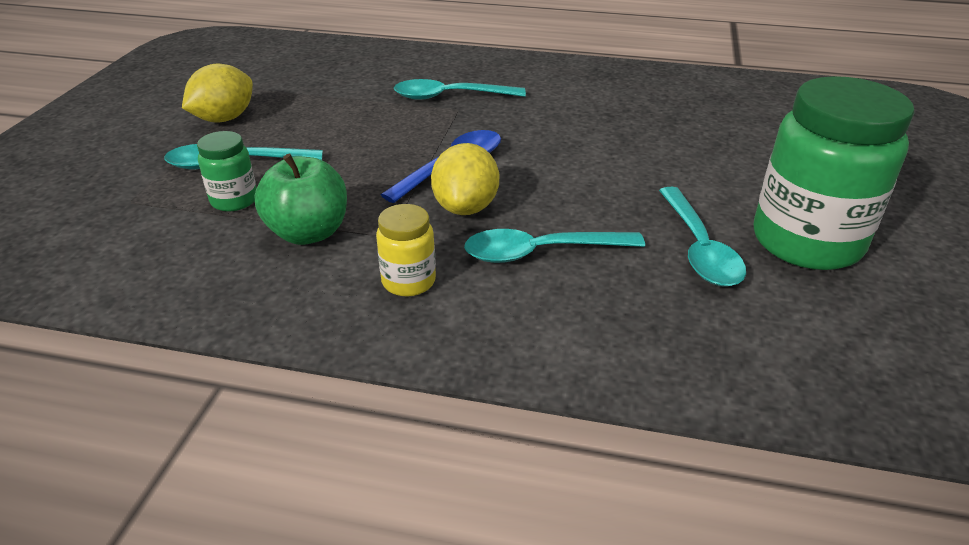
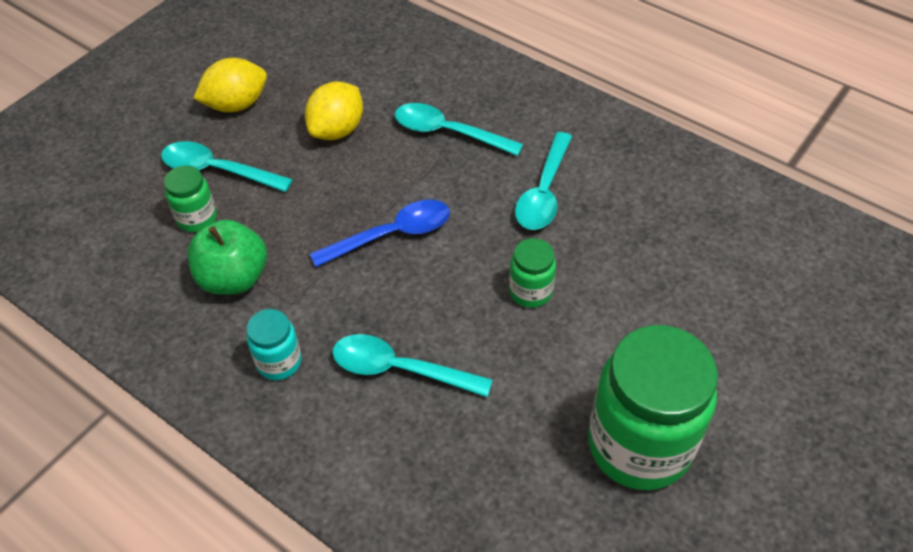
camera: 25 degrees right, 15 degrees up
(408, 281) = (279, 362): yellow jar -> turquoise jar
(466, 207) = (372, 292): yellow lemon -> yellow lemon (337, 130)
(614, 172) = (530, 292): none -> green jar
(698, 248) = (536, 415): turquoise spoon -> turquoise spoon (544, 191)

